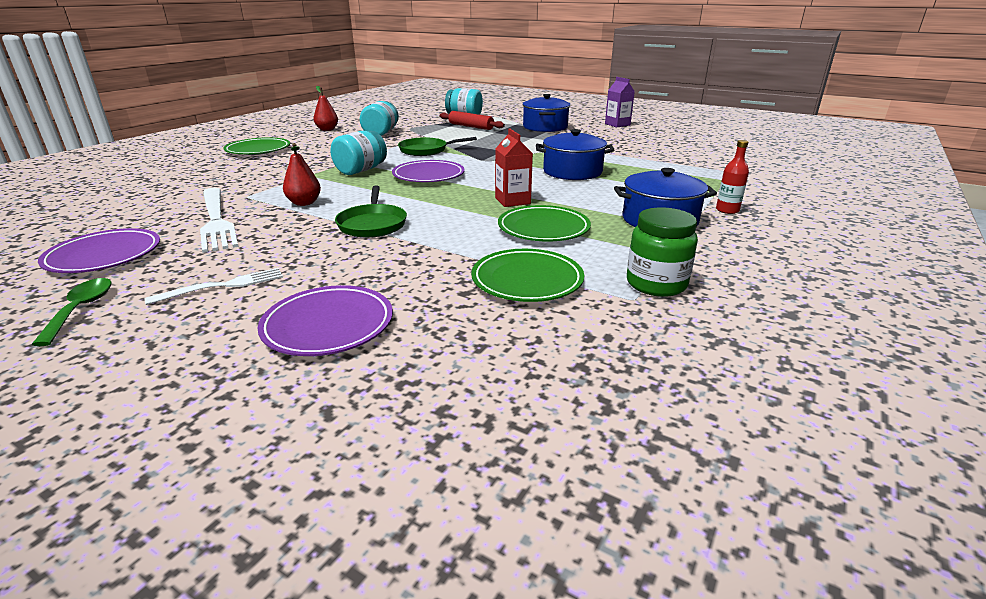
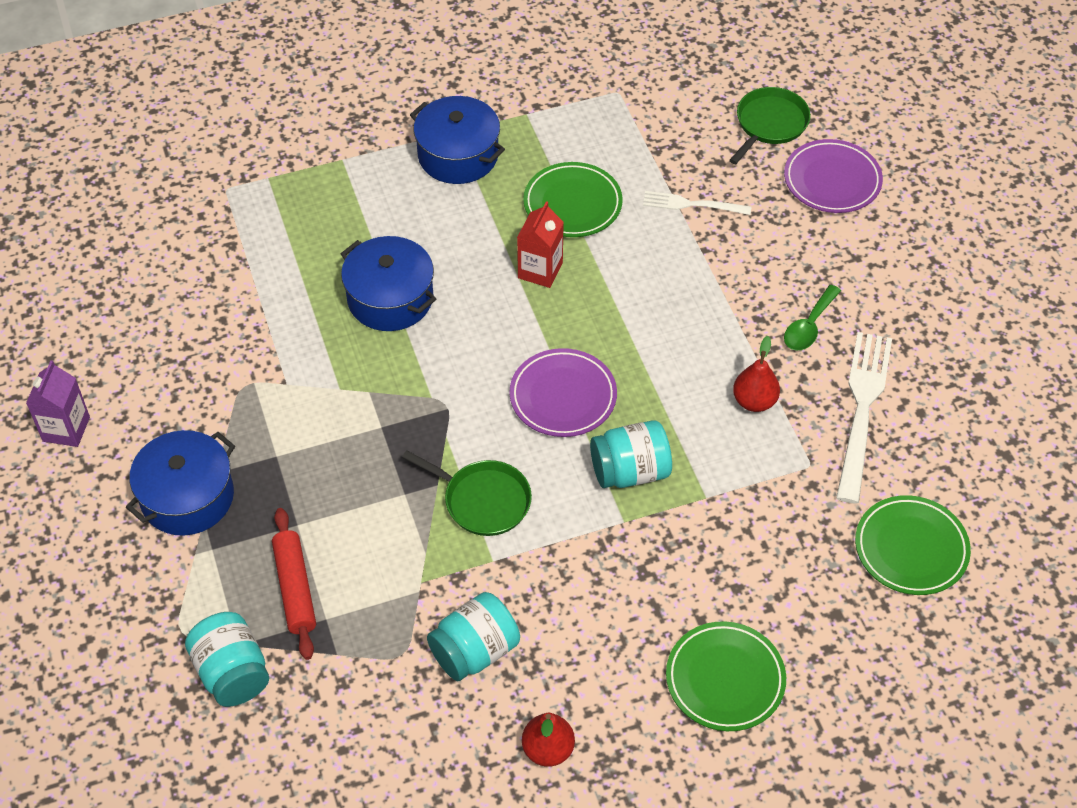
camera: 140 degrees left, 25 degrees up
(81, 309) = (995, 297): green spoon -> green spoon (809, 326)
(104, 256) = (979, 385): purple plate -> none
(223, 286) = (887, 271): white fork -> white fork (692, 204)
(372, 224) = (715, 305): green pan -> green pan (770, 124)
(527, 280) = (664, 148): green plate -> green plate (911, 548)
(656, 284) = (583, 94): green jar -> none
(727, 210) = (375, 132): red bottle -> none

